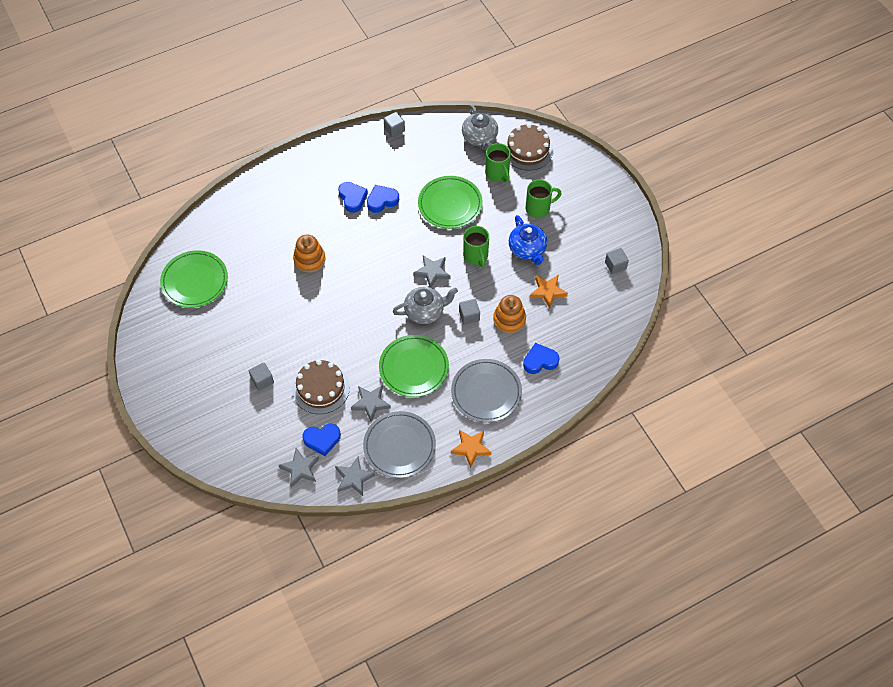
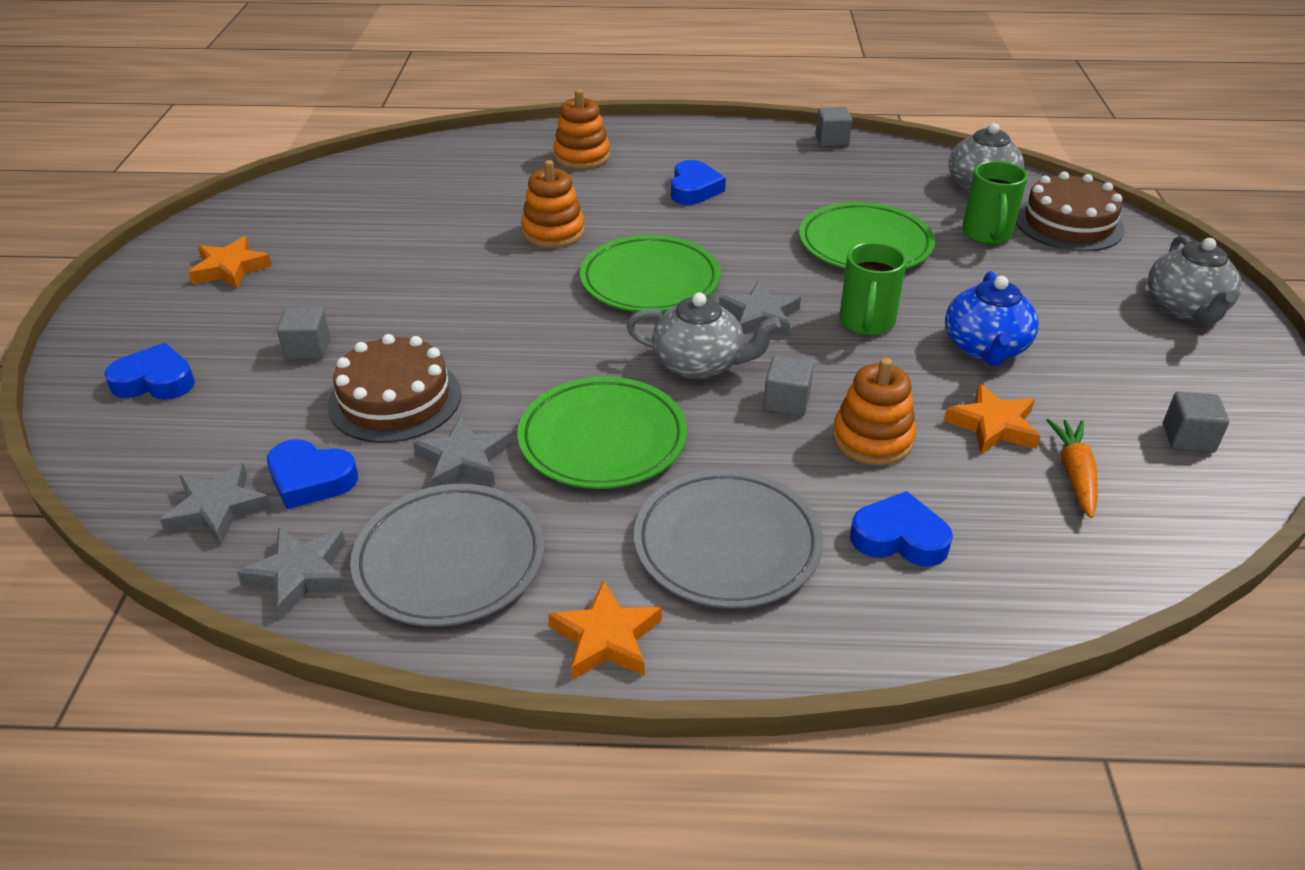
camera: 30 degrees right, 20 degrees down
(182, 352) = (230, 268): none -> orange star
(195, 281) = (350, 199): green plate -> green plate (650, 280)
(282, 197) = (582, 156): none -> orange stacking toy
(382, 200) = (743, 205): blue heart -> blue heart (155, 381)
(538, 208) = (1046, 300): green mug -> none
(584, 303) = (1074, 474): none -> orange carrot
(592, 188) = (1186, 308): none -> grey teapot

